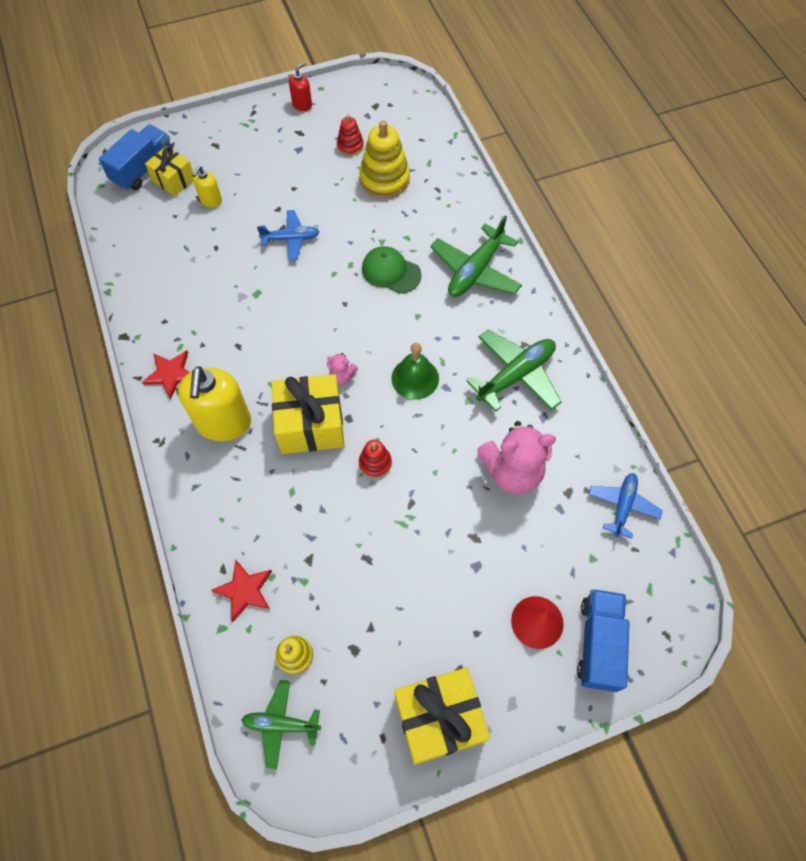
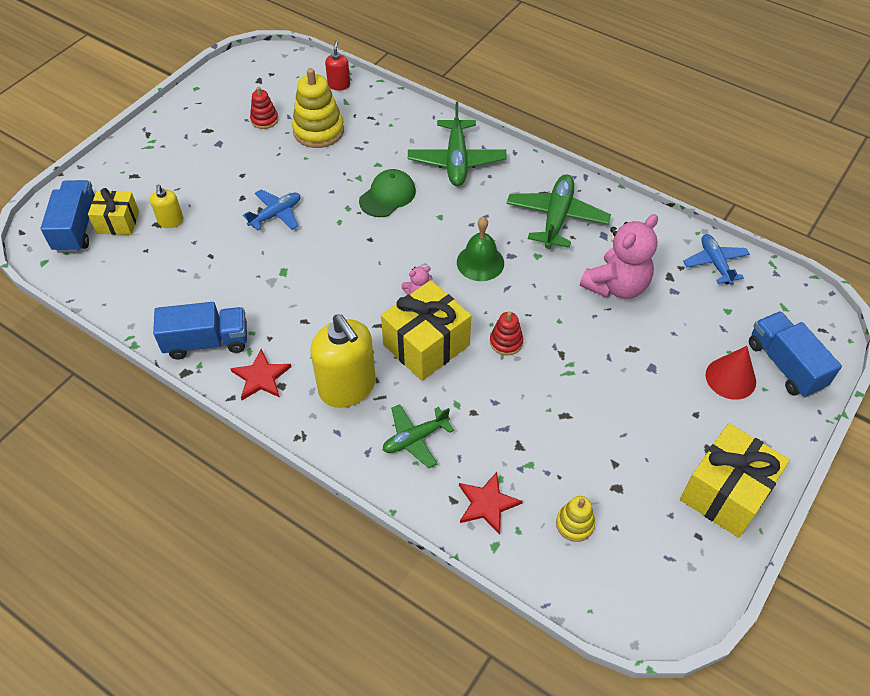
camera: 35 degrees left, 10 degrees down
(157, 320) = (207, 342): none -> blue truck
(281, 724) = (612, 583): green plane -> green plane (415, 438)
(302, 105) = (190, 108): red soap dispenser -> red soap dispenser (339, 85)
(391, 272) = (387, 196): green cap -> green cap turned 135 degrees clockwise

